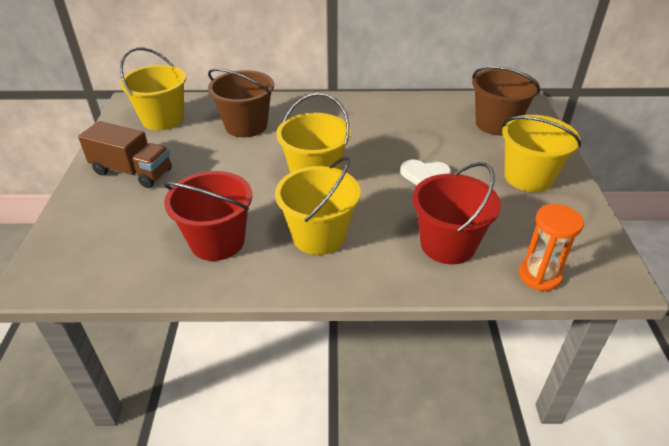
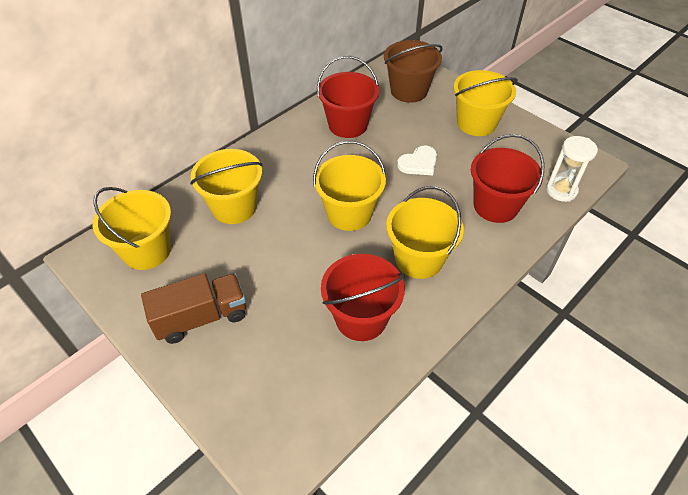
camera: 45 degrees left, 10 degrees up
(246, 126) = (234, 207): brown bucket -> yellow bucket
(405, 121) = (348, 125): none -> red bucket
(539, 276) = (561, 190): orange hourglass -> white hourglass

